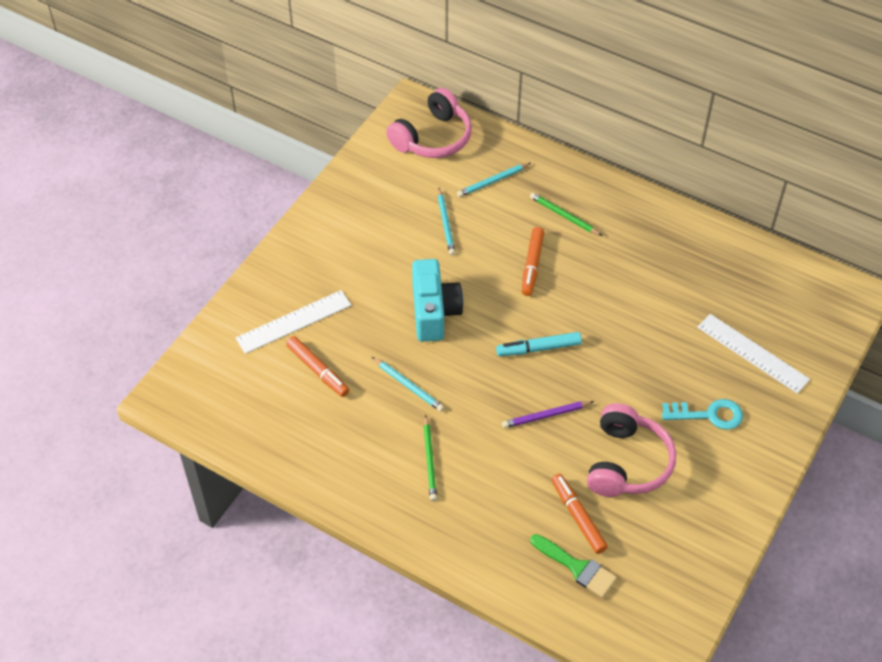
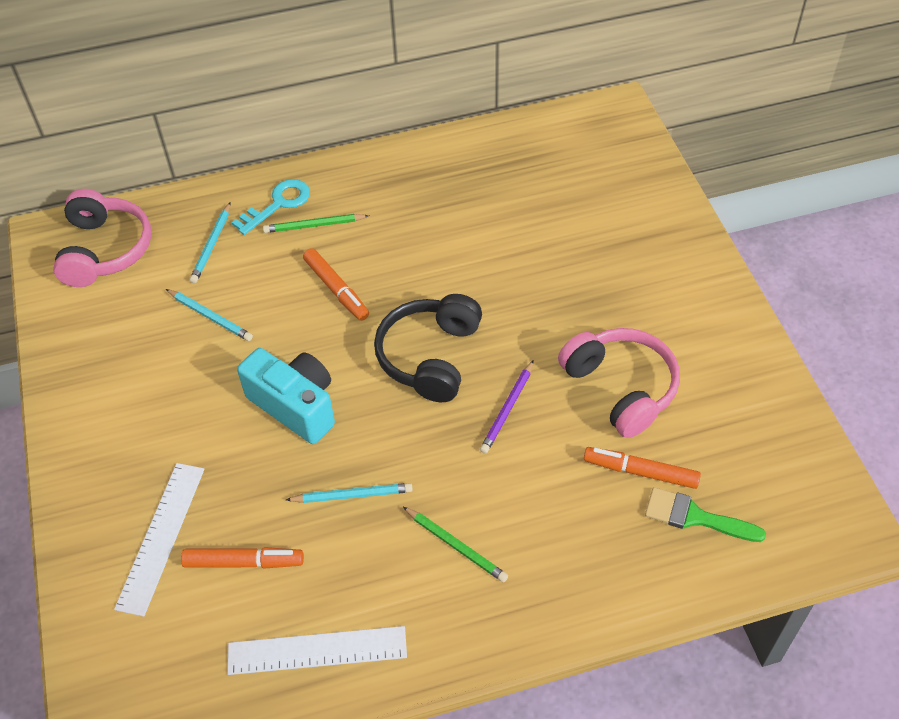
camera: 45 degrees left, 0 degrees up
(538, 348) = (430, 356): turquoise marker -> black headphones
(577, 567) = (694, 517): green brush -> green brush turned 150 degrees counterclockwise
(708, 415) = (632, 291): turquoise key -> turquoise key (278, 204)
(752, 353) = (602, 214): white ruler -> white ruler (317, 651)

